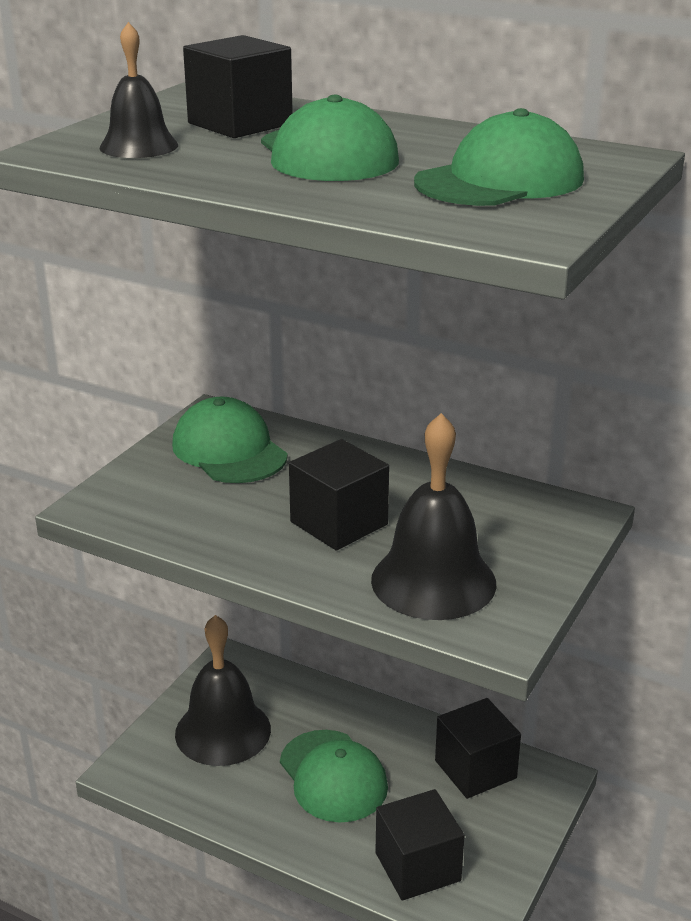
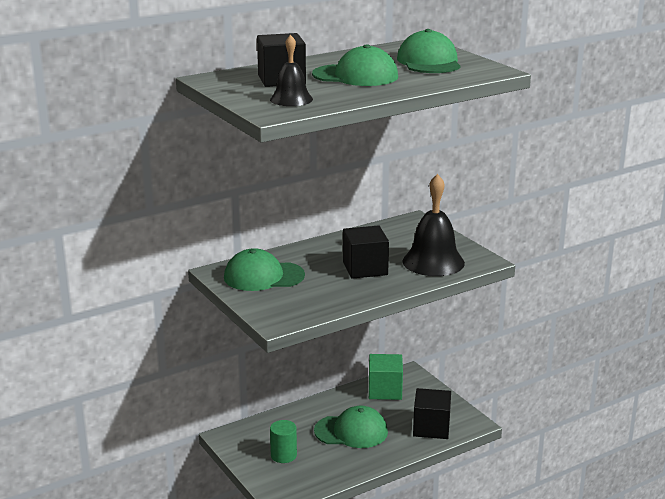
camera: 60 degrees left, 5 degrees down
(223, 731) = (283, 455): black bell -> green cylinder
(475, 769) = (385, 390): black cube -> green cube

